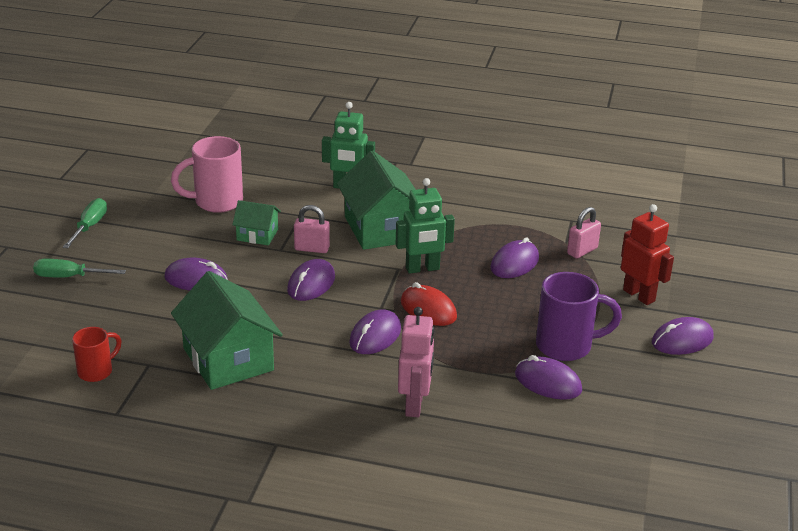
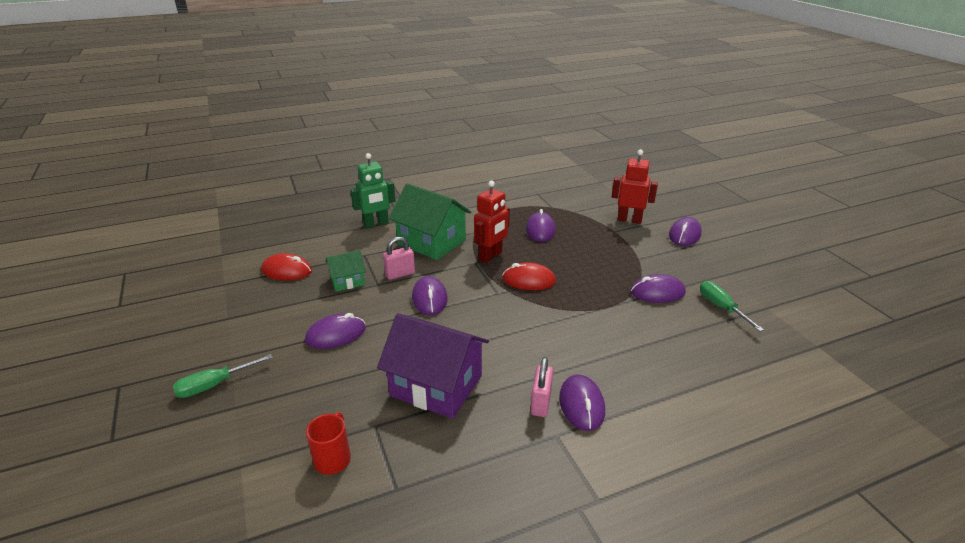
camera: 35 degrees left, 0 degrees up
(90, 226) = (190, 333): green screwdriver -> green screwdriver (721, 307)
(216, 202) = (287, 271): pink mug -> red mouse
(228, 359) = (436, 386): green house -> purple house
(375, 336) = (519, 314): purple mouse -> purple mouse (581, 405)
(414, 405) = (606, 349): pink robot -> none
(422, 269) = (491, 256): green robot -> red robot
(566, 346) = (635, 265): purple mug -> none
(582, 251) = (566, 208): pink padlock -> pink padlock (540, 403)

